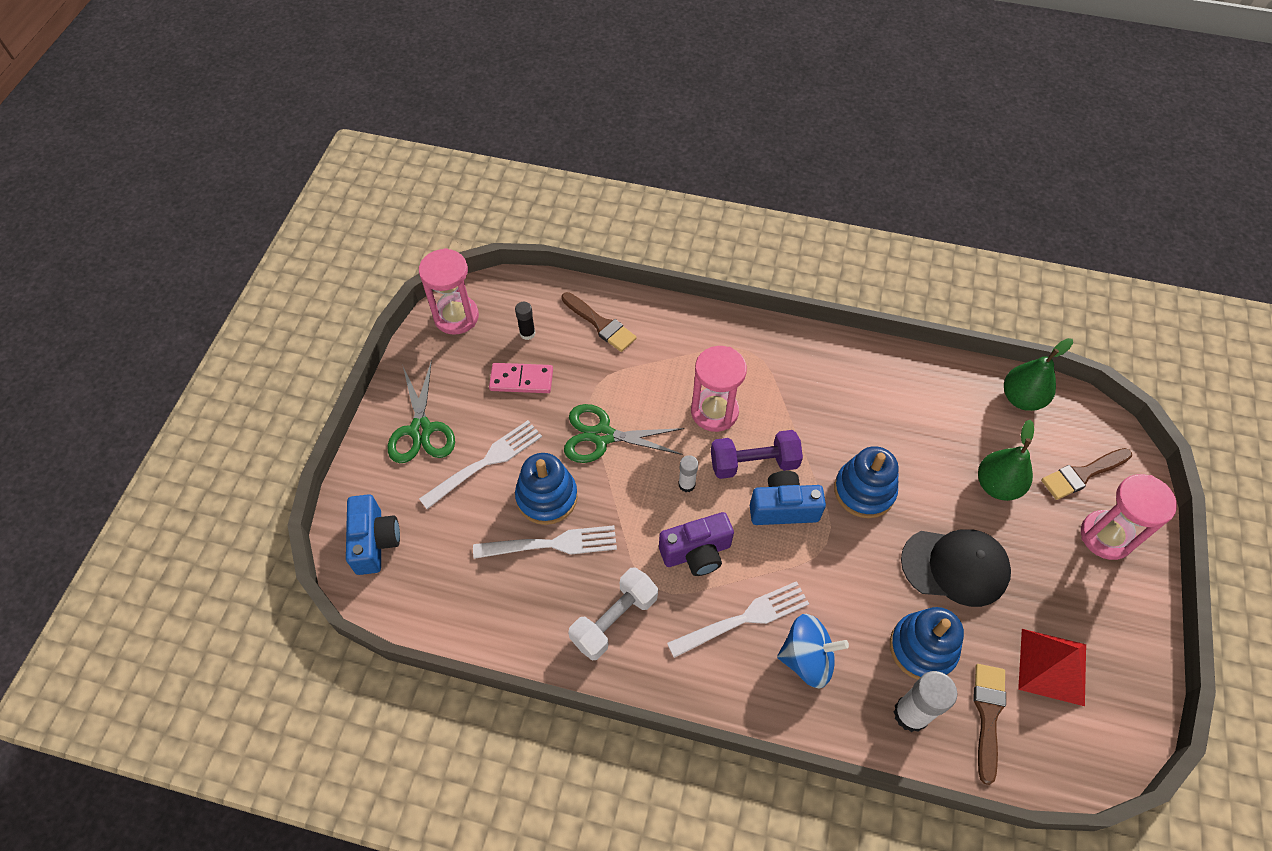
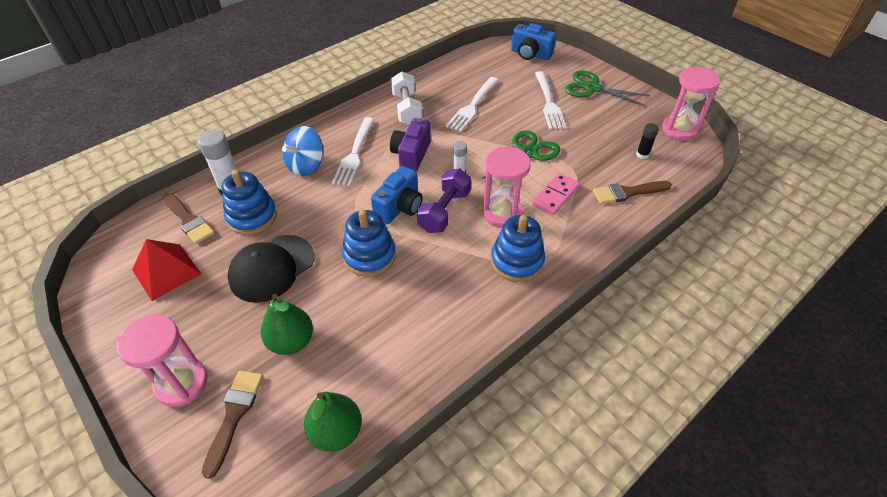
camera: 125 degrees right, 10 degrees down
(521, 380) = (602, 137): pink domino -> pink domino (555, 196)
(547, 497) = (504, 115): blue stacking toy -> blue stacking toy (517, 261)

